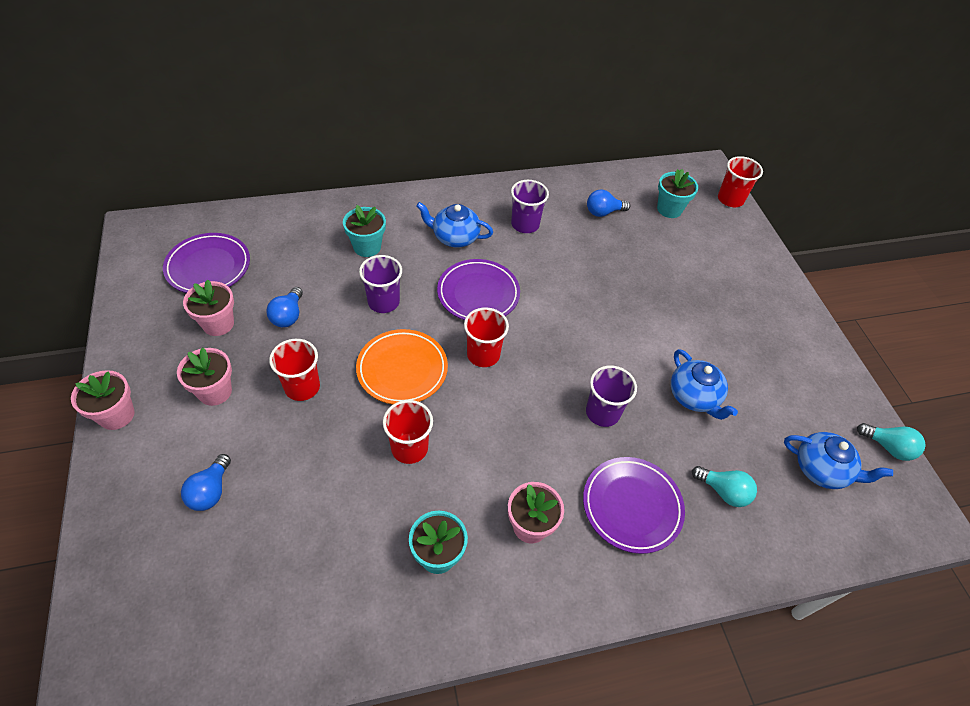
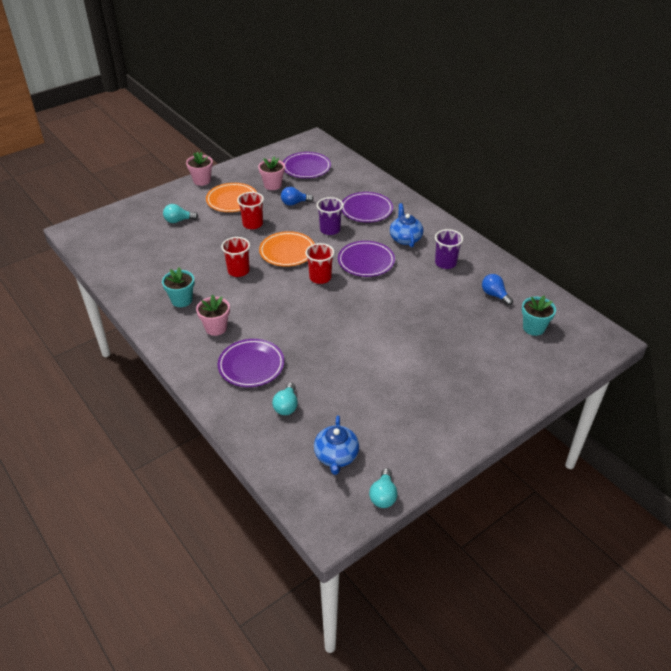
camera: 70 degrees right, 10 degrees down
(210, 491) = (178, 220): blue light bulb -> turquoise light bulb
(215, 391) = (232, 200): pink flower pot -> orange plate
(367, 247) = (366, 210): turquoise flower pot -> purple plate
(602, 412) = (312, 337): purple cup -> none
(694, 397) = (354, 378): blue teapot -> none
(730, 199) = (583, 360): red cup -> none

